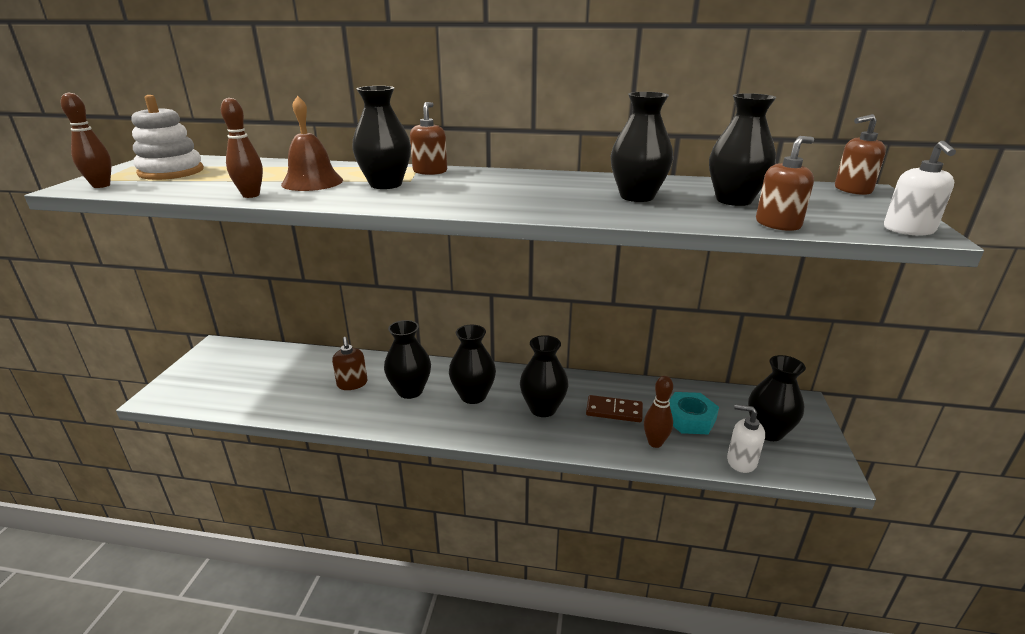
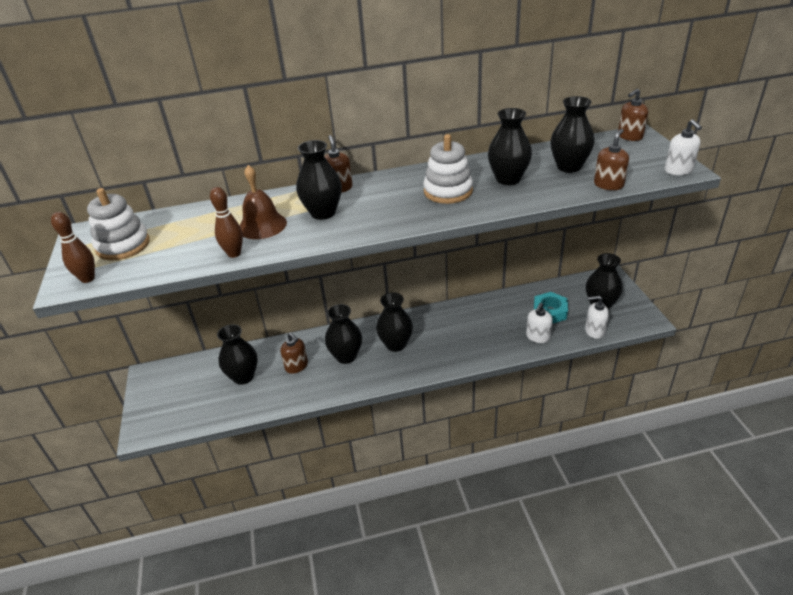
camera: 20 degrees left, 10 degrees up
(543, 408) = (451, 337): black vase -> black vase (243, 377)
(548, 193) = (448, 191): none -> white stacking toy
(614, 411) = (499, 323): brown domino -> none
(655, 443) = (538, 337): brown bowling pin -> white soap dispenser

